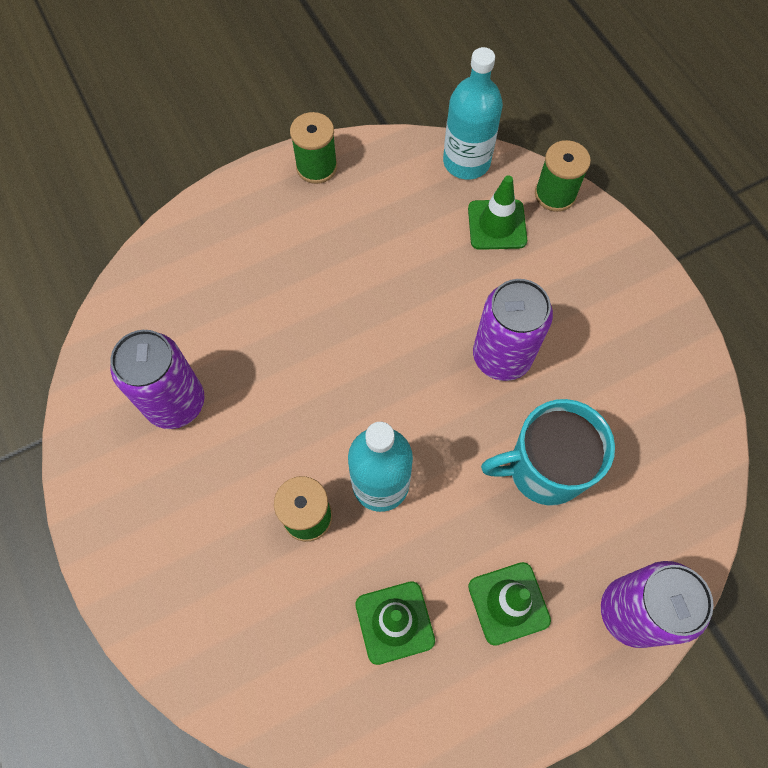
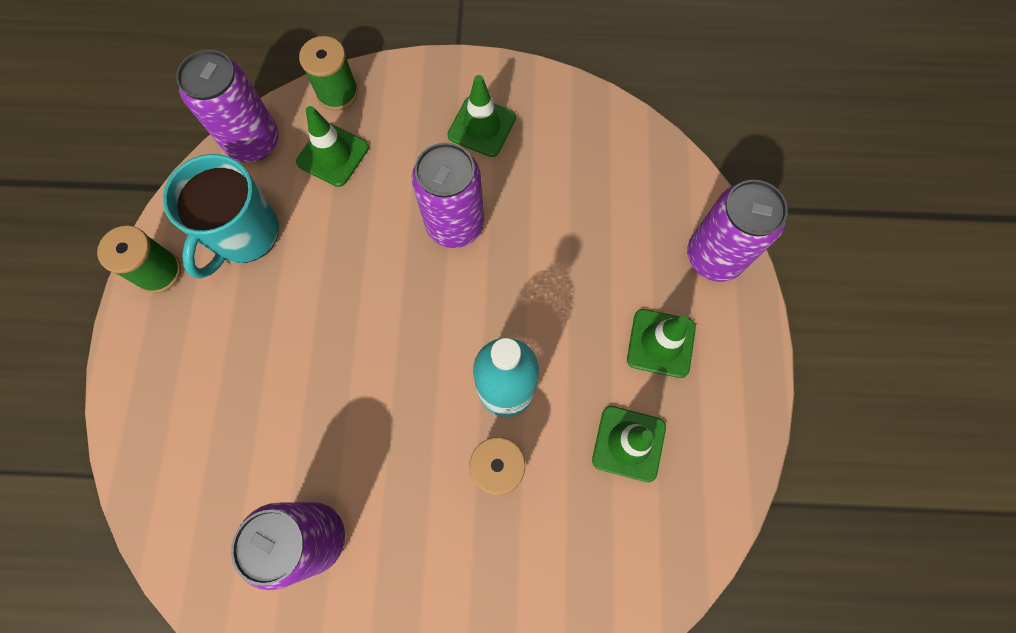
camera: 60 degrees left, 5 degrees up
(466, 162) = (253, 142): turquoise bottle -> purple can
(544, 469) = (570, 251): turquoise mug -> turquoise mug (244, 234)
(610, 325) = (482, 126): none -> green traffic cone

